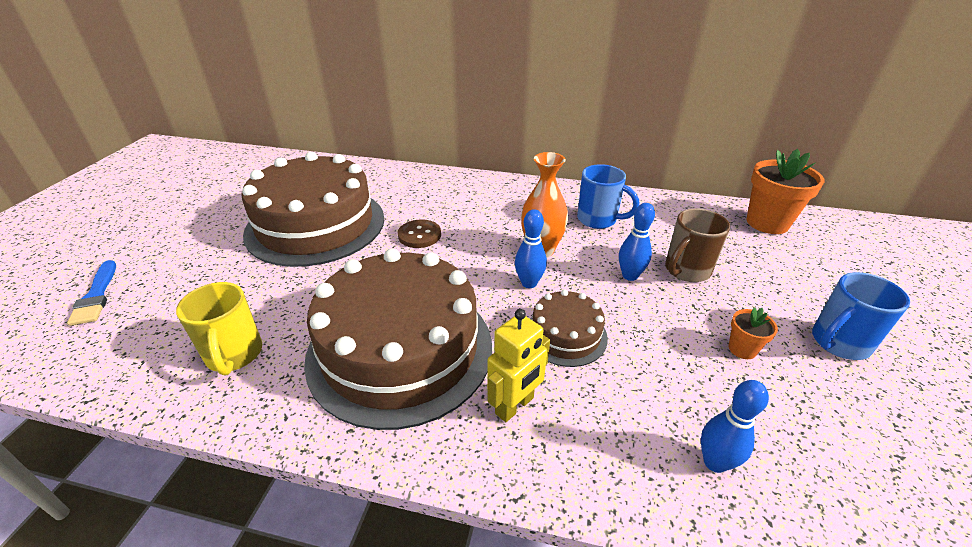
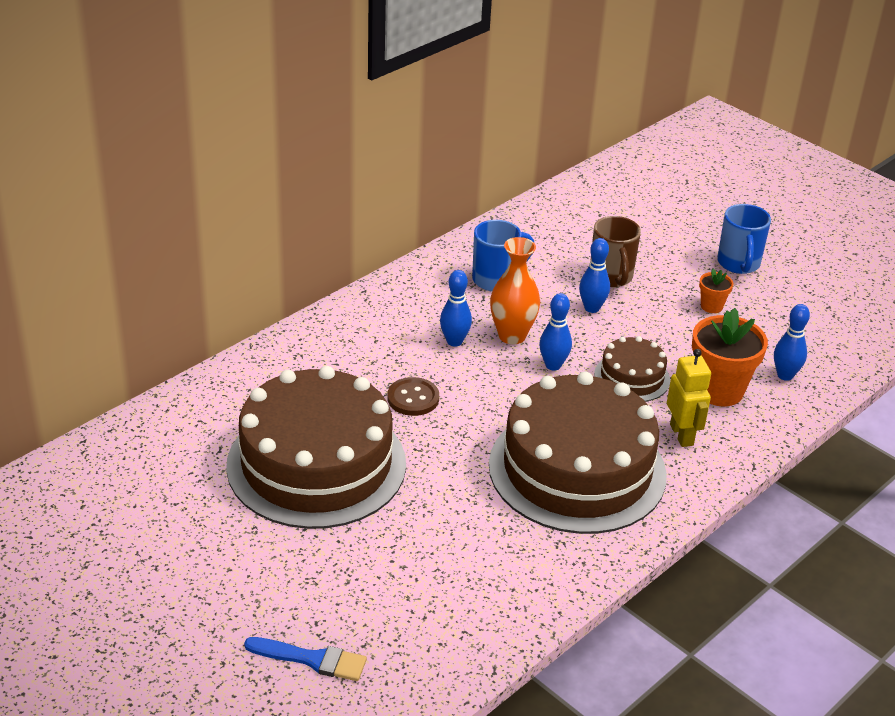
camera: 60 degrees left, 0 degrees up
(234, 355) = (505, 569): yellow mug -> none
(503, 229) = (454, 341): none -> blue bowling pin
(767, 223) = (590, 197): orange flower pot -> orange flower pot (719, 390)

